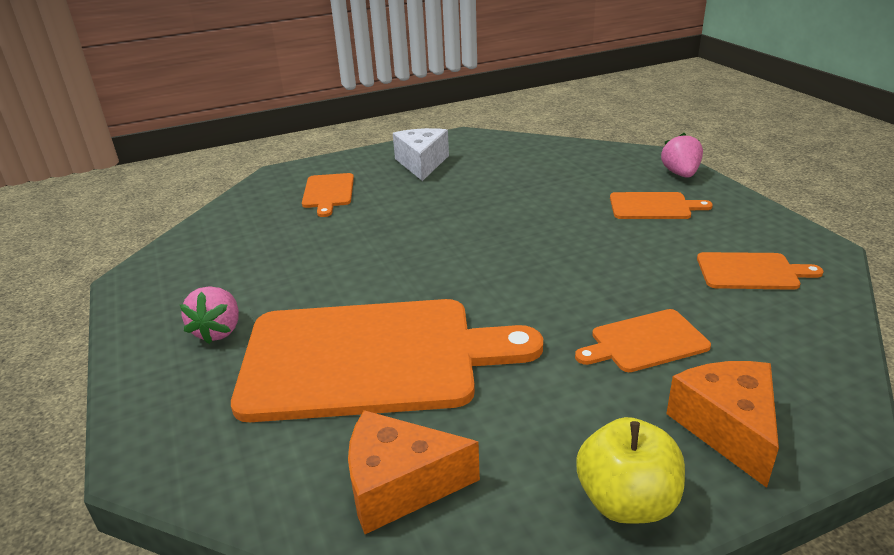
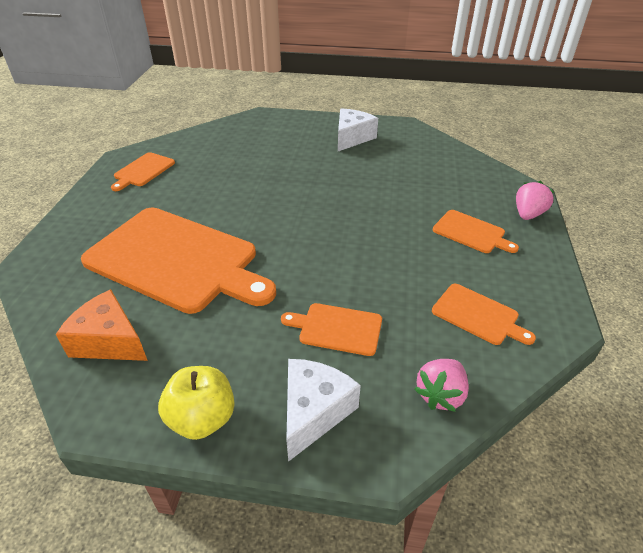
camera: 30 degrees right, 10 degrees up
(218, 331) = (126, 208): pink strawberry -> pink strawberry (440, 395)
(328, 192) = (273, 139): orange cutting board -> orange cutting board (143, 171)
(727, 428) = (314, 412): orange cheese -> white cheese

